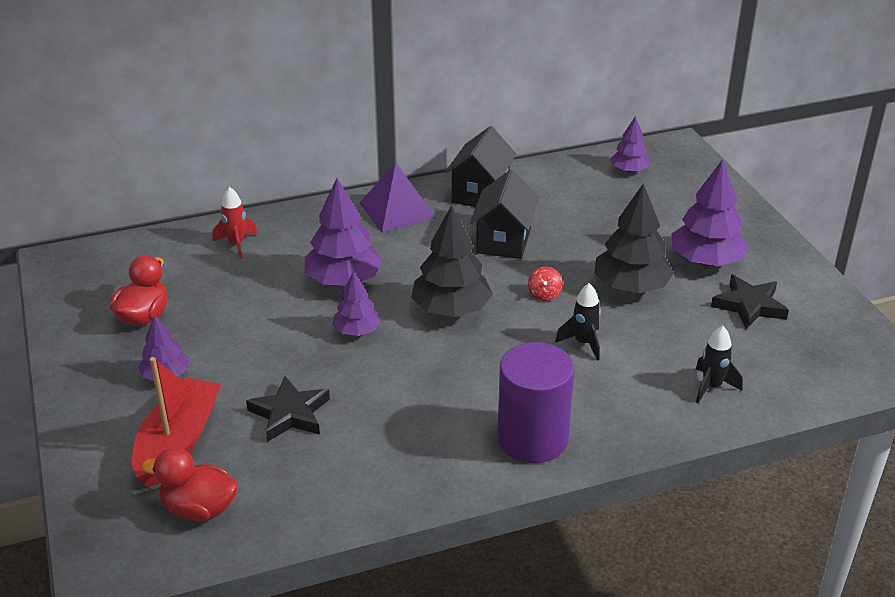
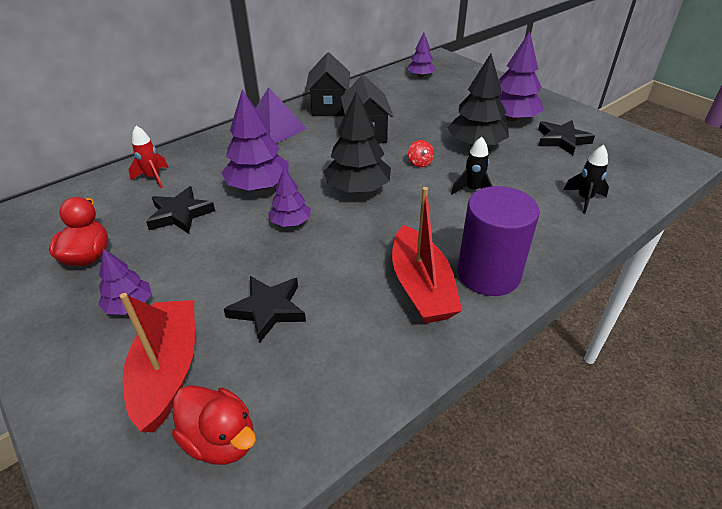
camera: 20 degrees left, 5 degrees up
(199, 509) = (220, 440): red duck -> red duck turned 135 degrees counterclockwise
(248, 294) = (180, 214): none -> black star
(452, 433) = (421, 287): none -> red boat

